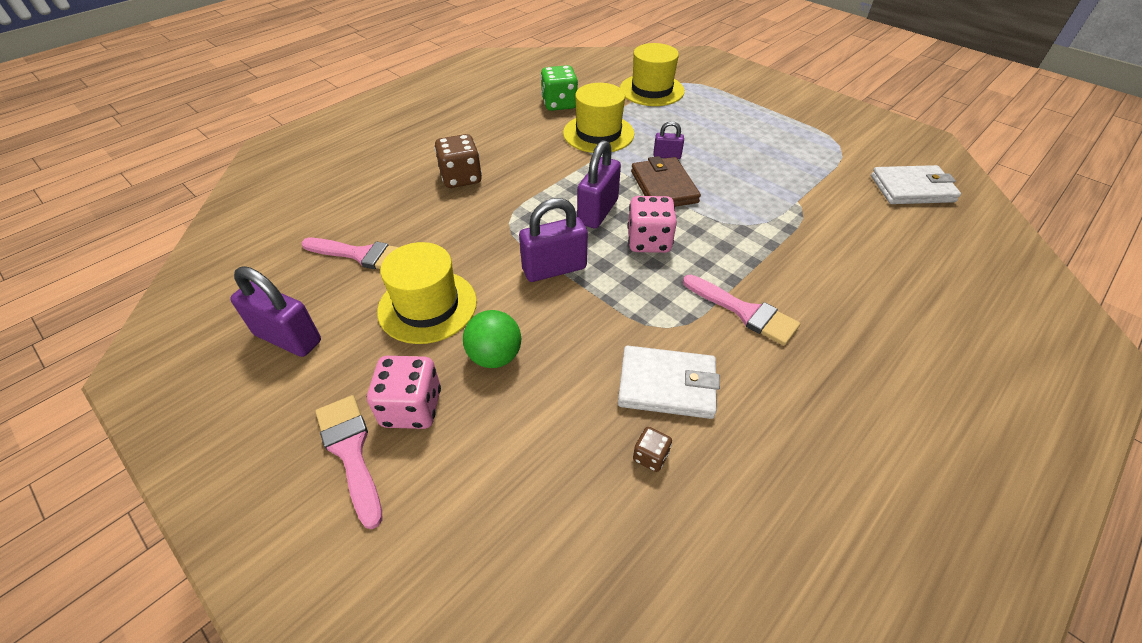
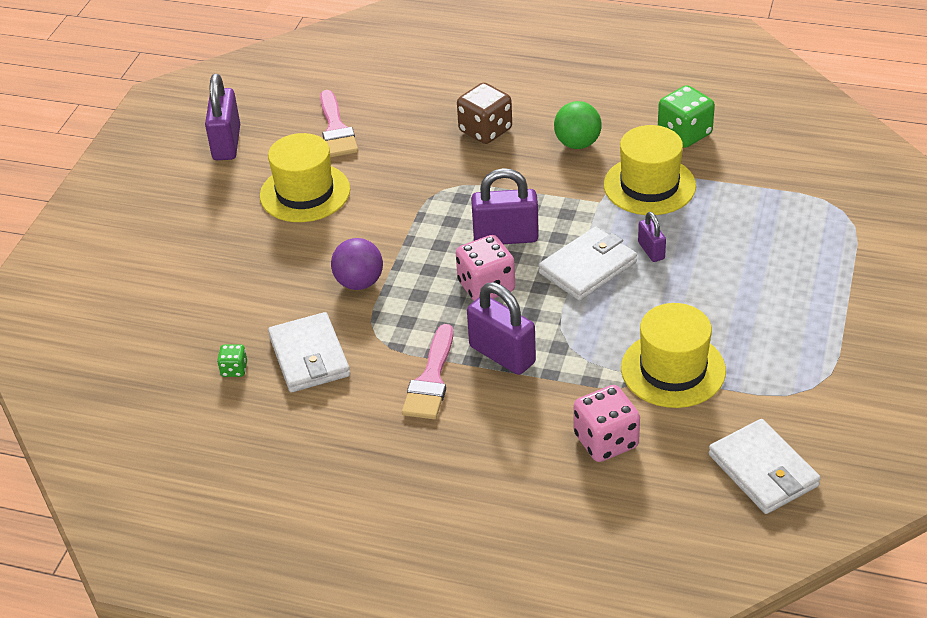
camera: 65 degrees right, 5 degrees down
(351, 451) = (153, 225): pink brush -> none
(412, 408) = (204, 234): pink dice -> pink dice (606, 441)
(495, 356) = (277, 252): green ball -> green ball (577, 144)
(554, 269) = (401, 242): purple padlock -> purple padlock (502, 354)
(586, 313) = (359, 283): none -> purple ball
(650, 456) = (234, 369): brown dice -> green dice
(651, 90) = (792, 191): yellow hat -> yellow hat (673, 369)
(663, 187) = (587, 267): brown wallet -> white wallet

